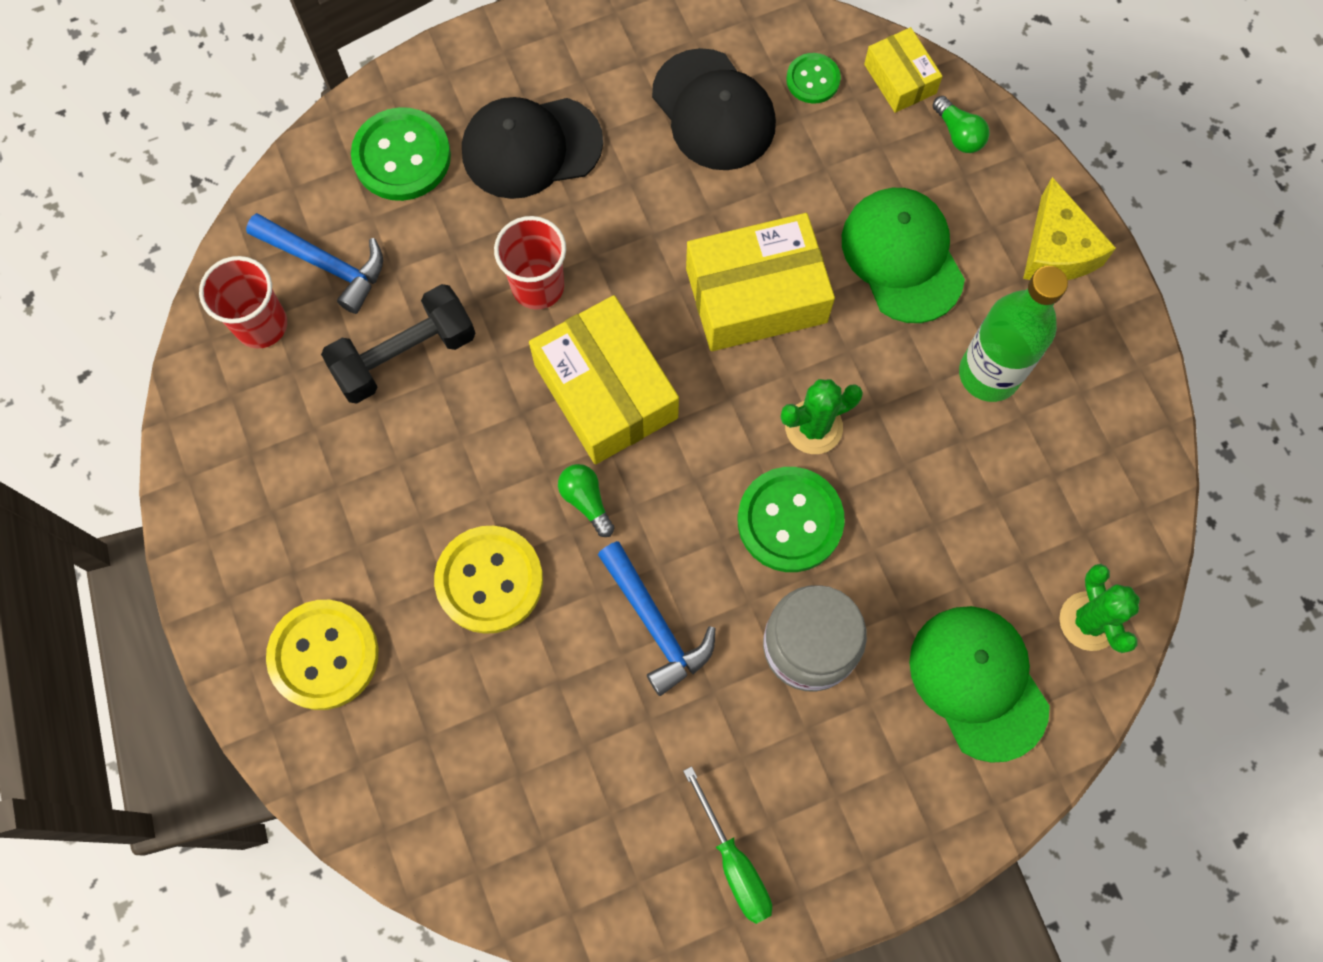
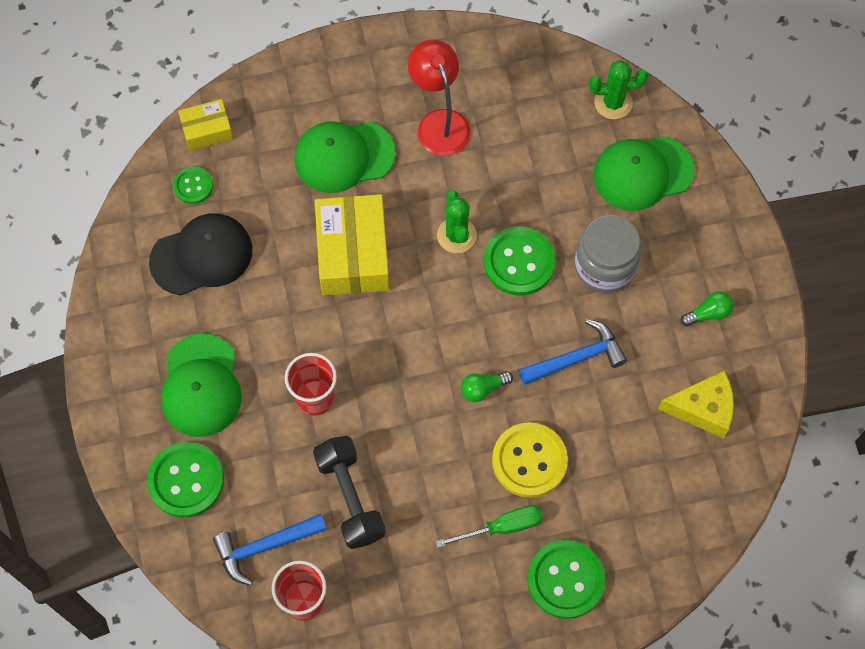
camera: 80 degrees left, 5 degrees down
(324, 655) = (565, 580): yellow button -> green button
(326, 264) = (264, 547): blue hammer -> blue hammer turned 150 degrees counterclockwise
(531, 147) = (201, 386): black cap -> green cap
(605, 391) = (405, 363): yellow box -> none
(734, 863) = (737, 336): green screwdriver -> green screwdriver (502, 527)
(958, 134) = (259, 102): green light bulb -> green light bulb (708, 313)
(989, 374) = (439, 122): green bottle -> red lamp
(1056, 250) = (359, 63): yellow cheese -> yellow cheese (703, 409)

